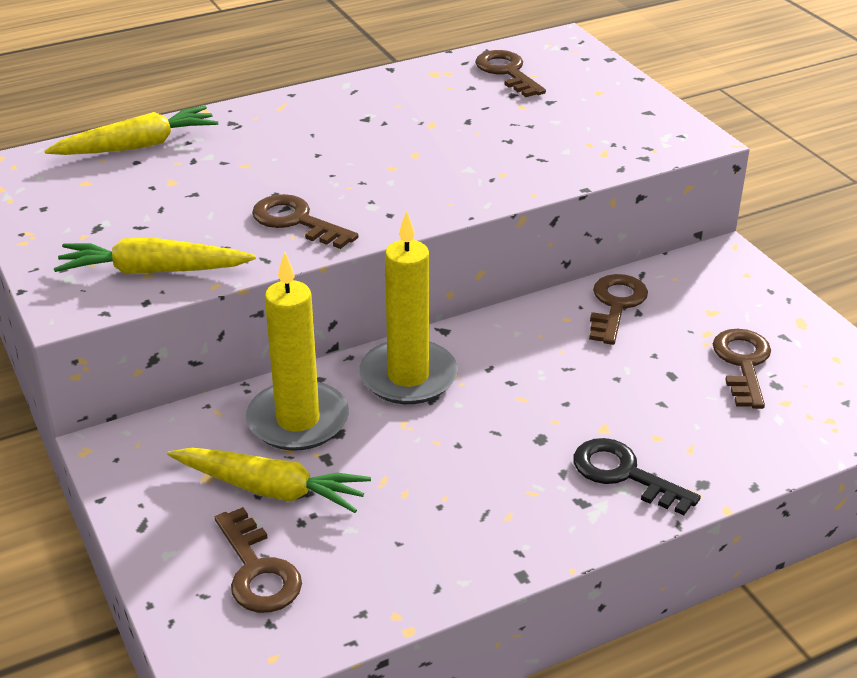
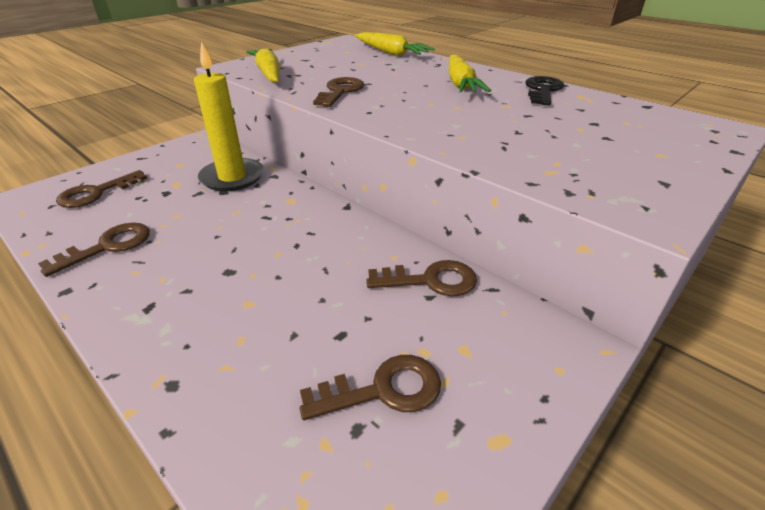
camera: 70 degrees right, 0 degrees up
(271, 489) = (167, 183): yellow carrot -> yellow carrot (460, 84)
(408, 377) = (287, 203): yellow candle -> none
(507, 72) = (627, 116): brown key -> brown key (108, 246)
(623, 474) = (184, 325): black key -> black key (543, 90)

